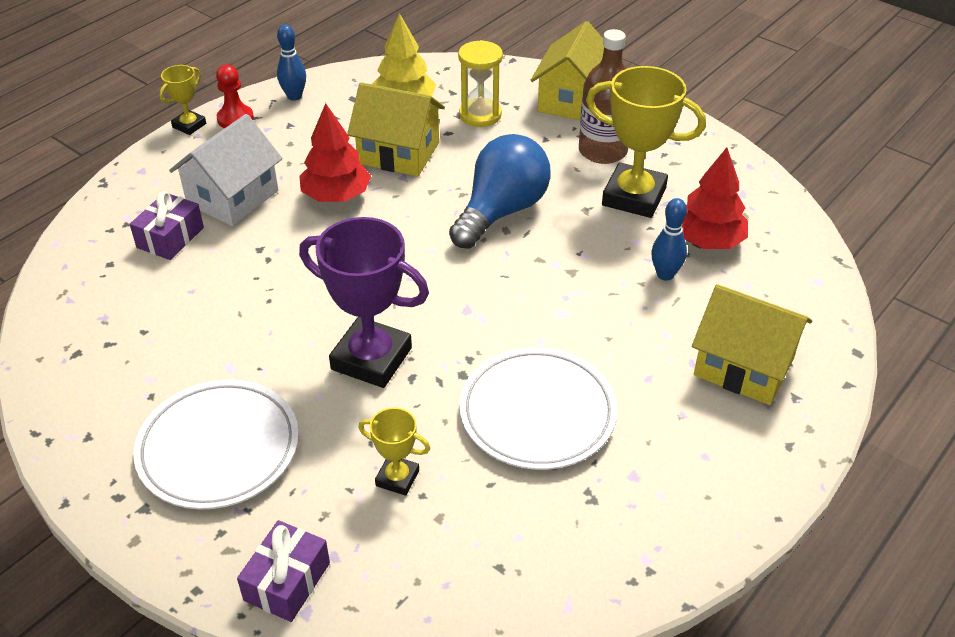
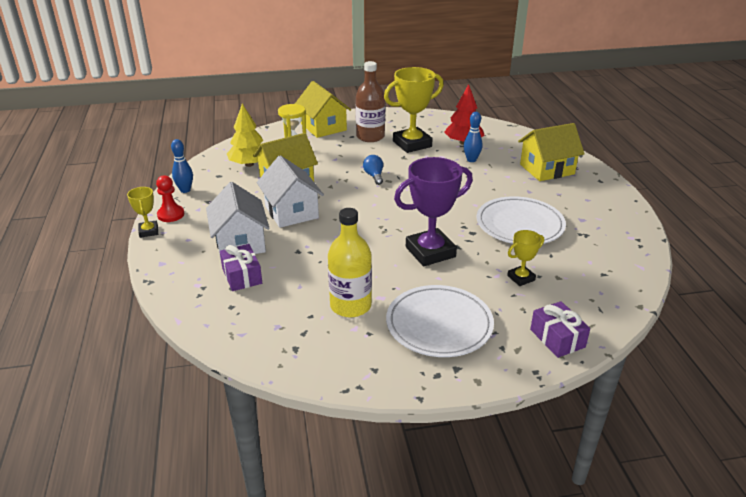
camera: 50 degrees left, 10 degrees down
(190, 352) = (350, 306): none -> yellow bottle
(336, 196) = (291, 212): red tree -> white house
(501, 211) = (374, 176): blue light bulb -> blue light bulb, size x0.45

